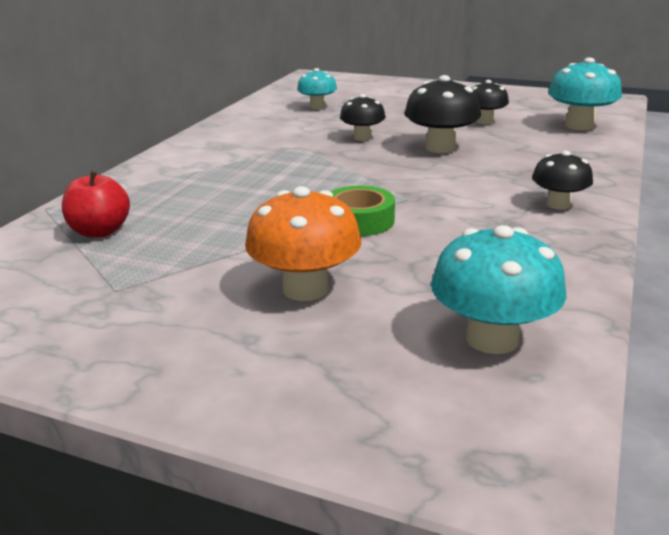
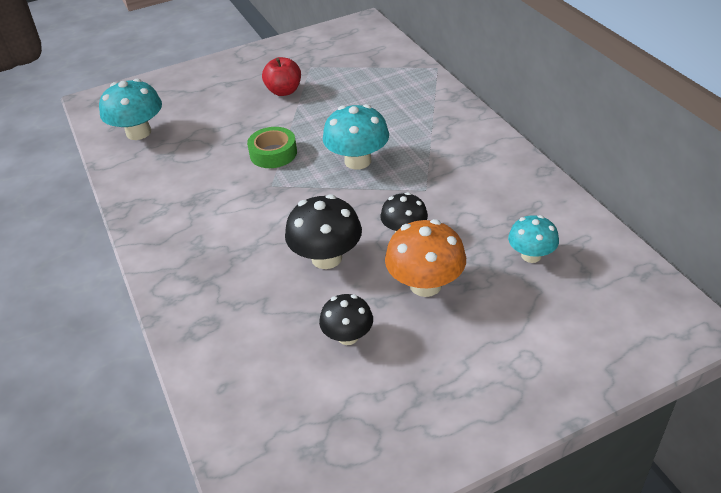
camera: 135 degrees right, 15 degrees up
(100, 231) = (379, 76): red apple -> red apple (284, 91)
(305, 289) = (239, 108): orange mushroom -> orange mushroom (425, 284)
(558, 204) = (174, 238): black mushroom -> none
(579, 125) = (250, 394): turquoise mushroom -> turquoise mushroom (358, 161)

